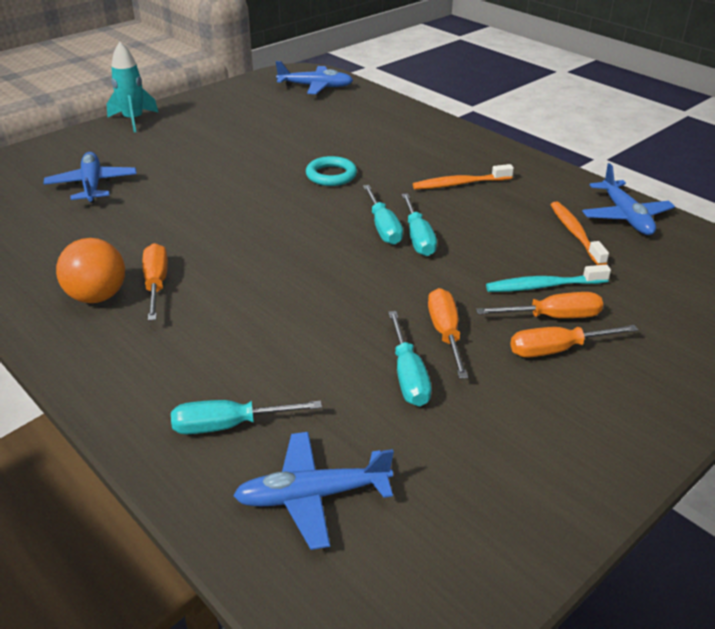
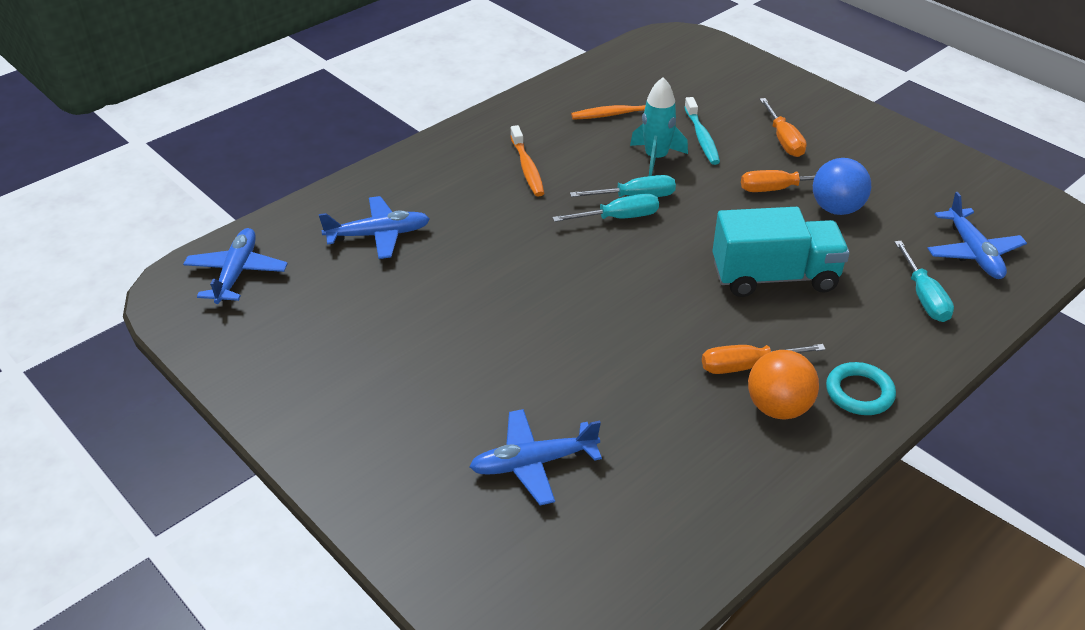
camera: 90 degrees left, 5 degrees up
(133, 120) = (321, 457): turquoise rocket -> turquoise rocket (656, 158)
(282, 313) = (774, 277): none -> turquoise truck
(331, 175) = (507, 253): turquoise ring -> turquoise ring (859, 392)
(408, 376) = (836, 209): turquoise screwdriver -> blue ball
(554, 317) = (743, 137): orange screwdriver -> none
(625, 216) = (586, 86): blue plane -> blue plane (378, 235)

